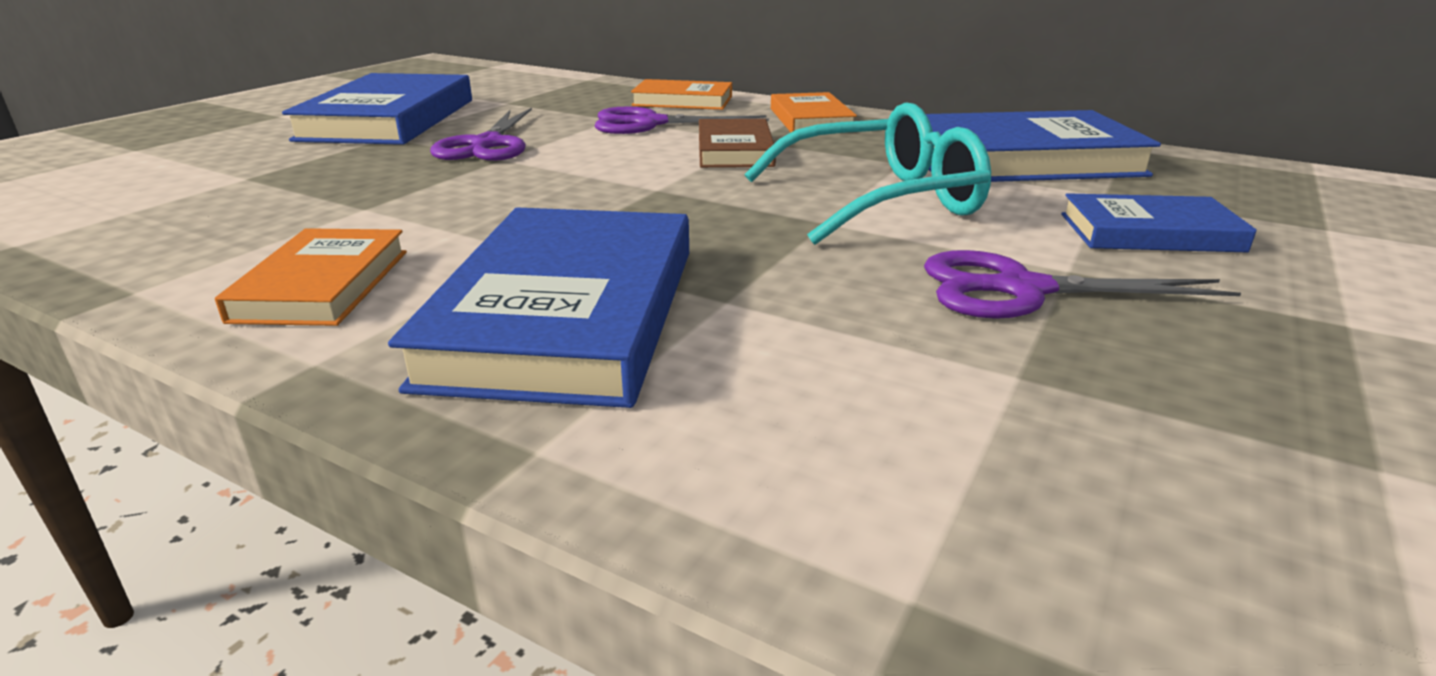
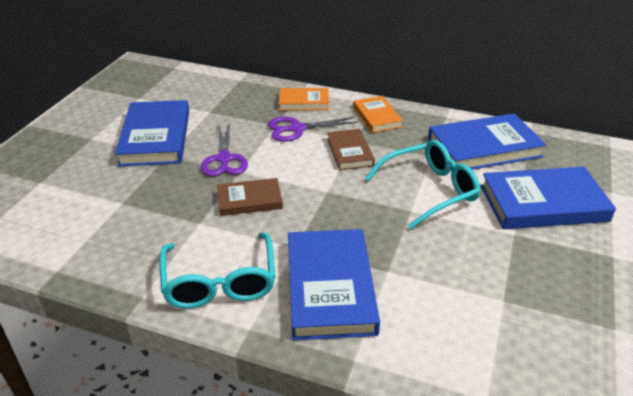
camera: 10 degrees left, 10 degrees up
(322, 285) = (220, 282): orange book -> turquoise glasses
(492, 189) = (250, 200): none -> brown book
(1021, 290) = (497, 250): purple scissors -> none
(1150, 232) = (543, 203): blue book -> blue book, size x1.76

